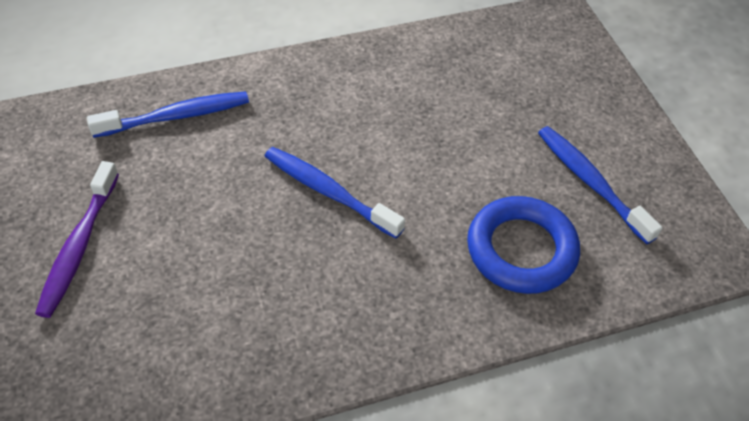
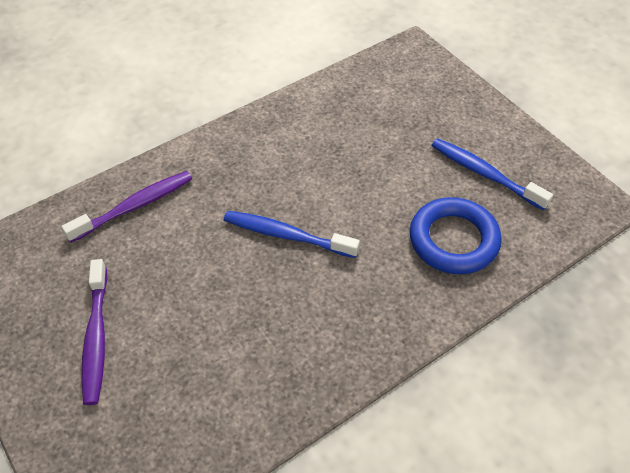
camera: 15 degrees left, 0 degrees up
(176, 116) = (135, 206): blue toothbrush -> purple toothbrush

